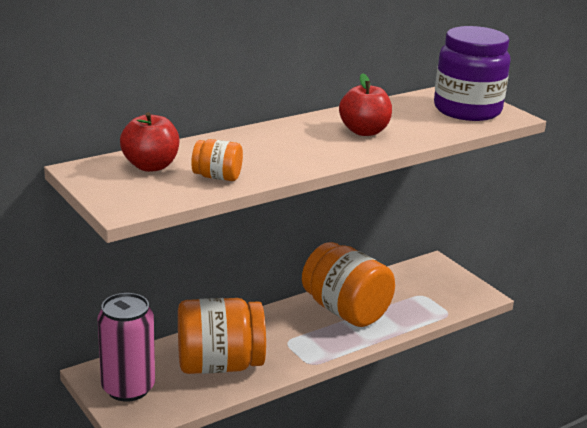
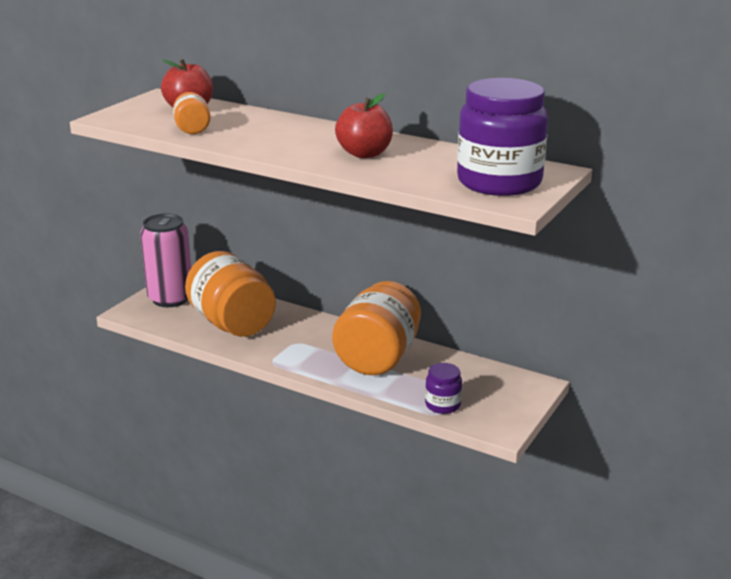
camera: 65 degrees right, 0 degrees up
(437, 307) = (443, 405): none -> purple jar

